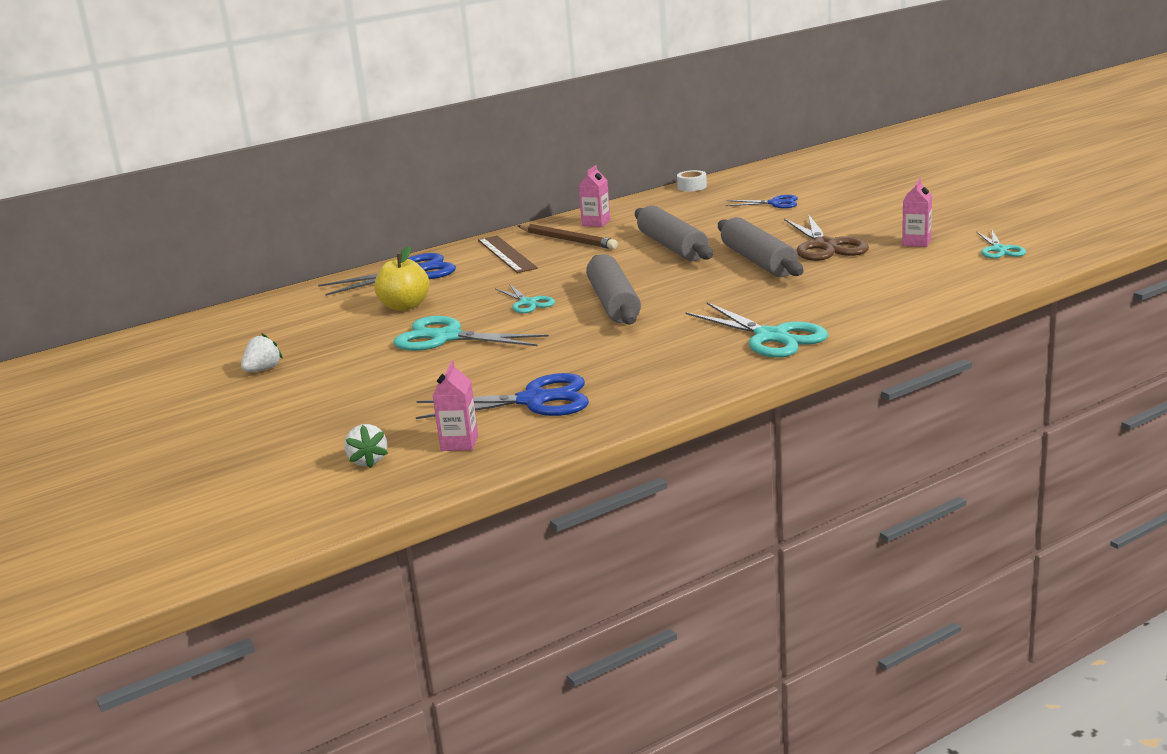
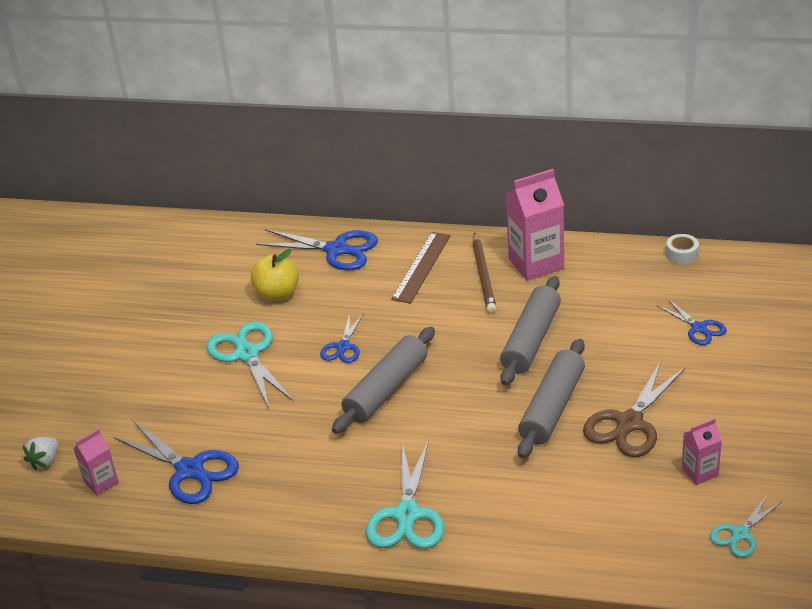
camera: 45 degrees right, 15 degrees up
(263, 370) = (122, 314): white strawberry -> none
(528, 303) = (343, 347): turquoise scissors -> blue scissors
(596, 223) = (536, 263): pink carton -> pink carton, size x1.87

